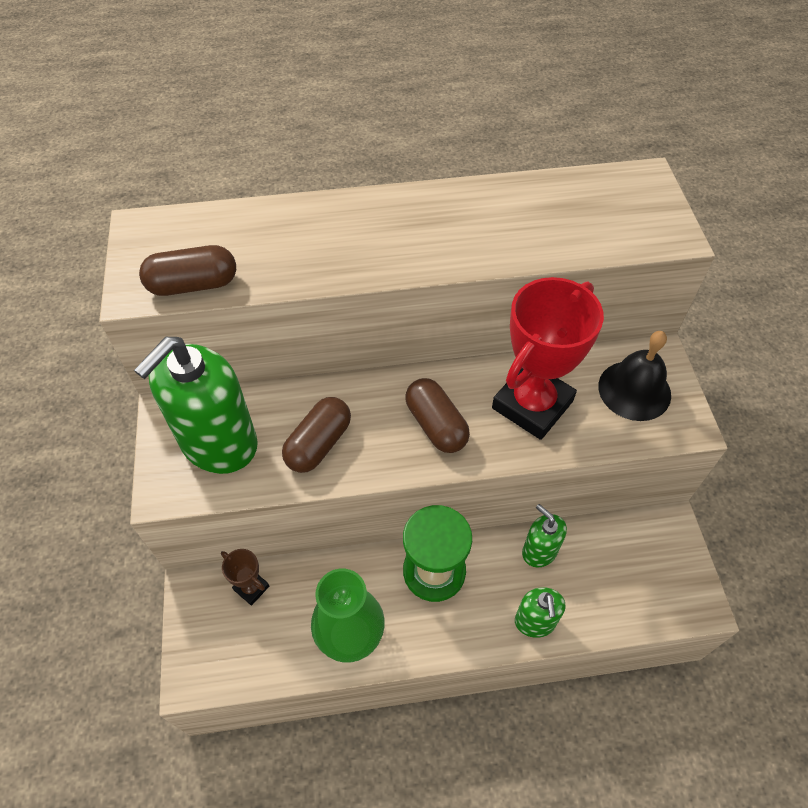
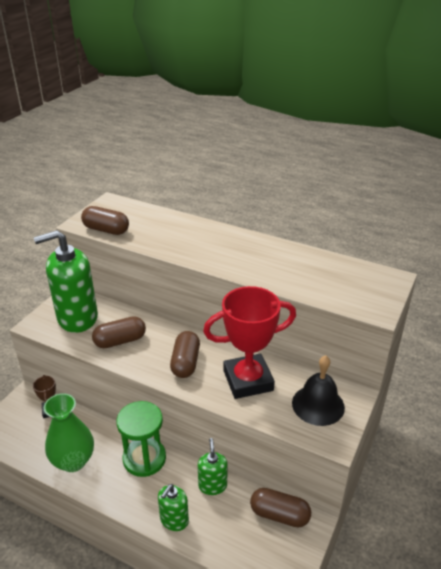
camera: 35 degrees right, 20 degrees down
(634, 537) = (279, 515): none -> brown capsule

